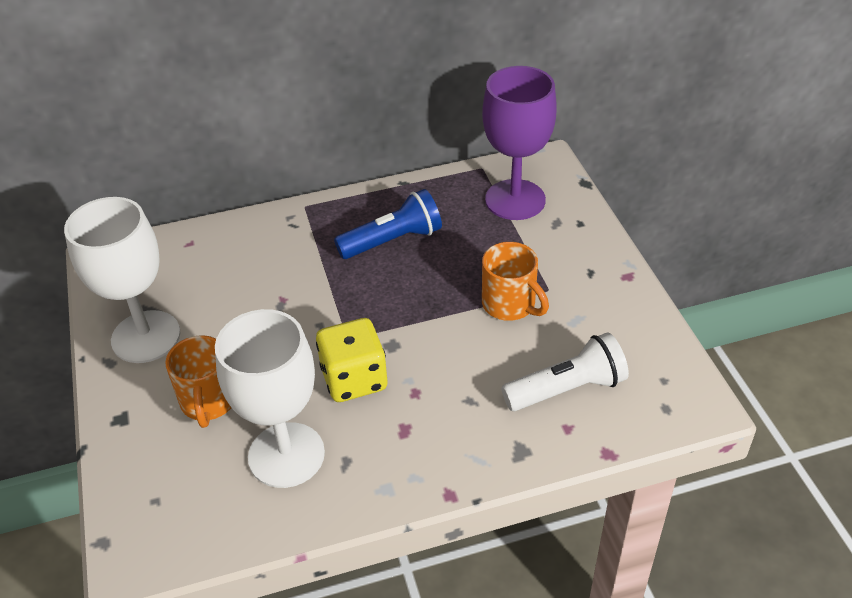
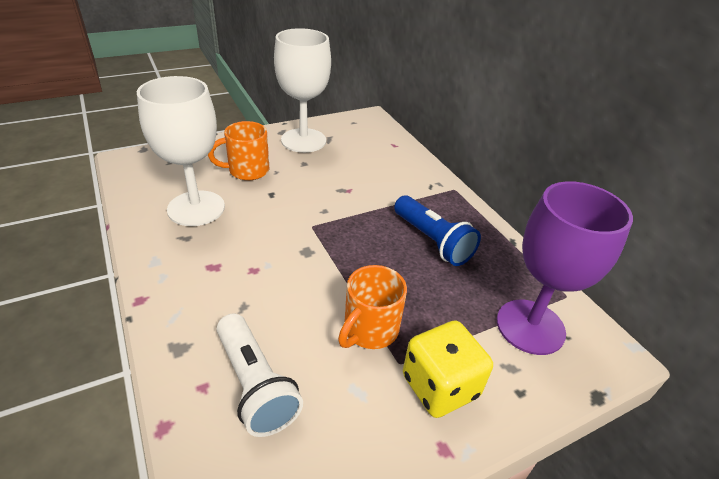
camera: 75 degrees right, 5 degrees down
(354, 379) = (268, 233): yellow dice -> yellow dice (440, 386)

